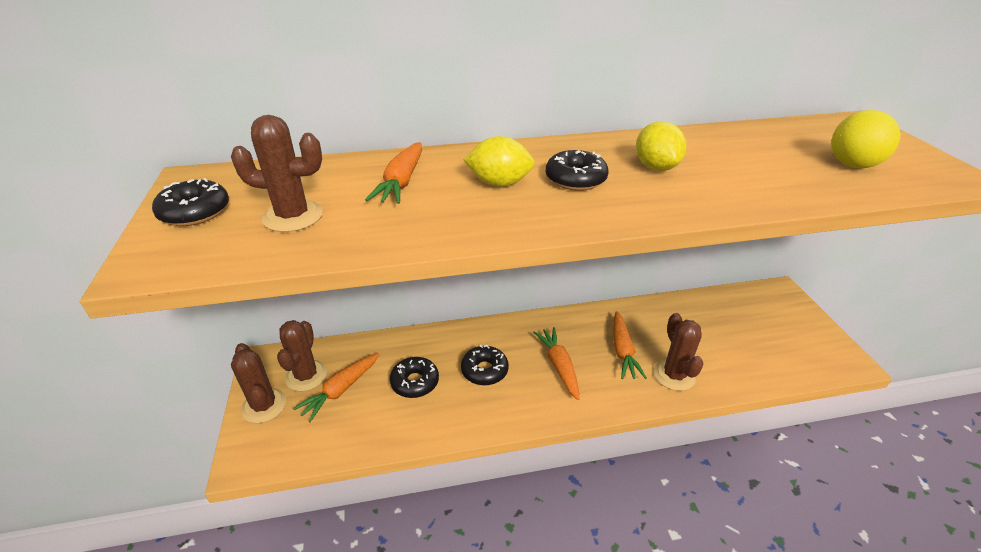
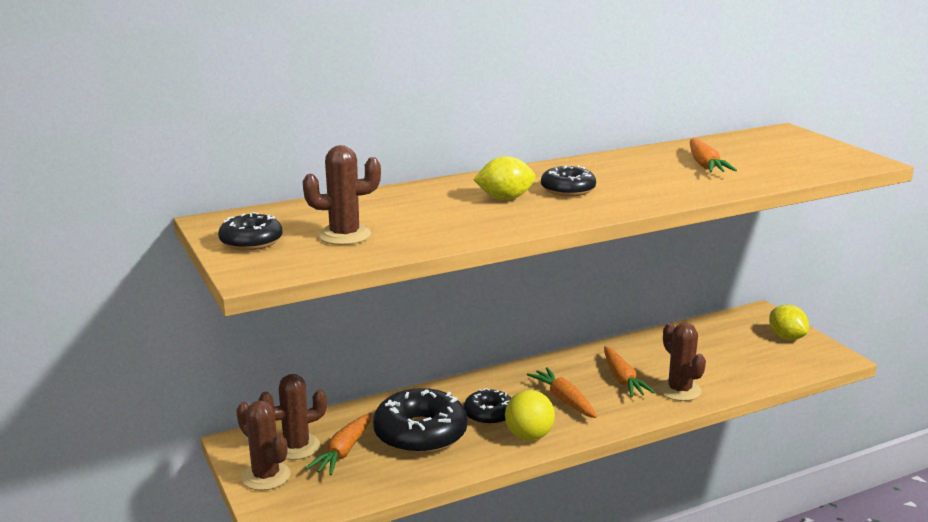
camera: 15 degrees left, 15 degrees down
(306, 376) = (297, 447): brown cactus -> brown cactus turned 75 degrees clockwise
(401, 182) = (418, 206): orange carrot -> orange carrot (705, 165)
(415, 382) = (420, 434): black donut -> black donut, size x1.76
(656, 167) = (630, 176): yellow lemon -> yellow lemon (786, 337)
(852, 165) = (786, 160): yellow ball -> yellow ball (529, 436)

